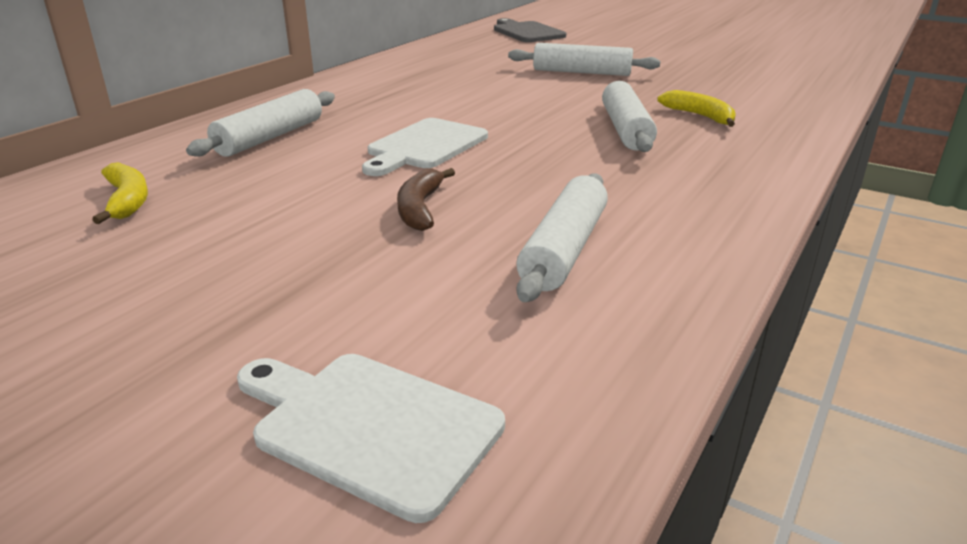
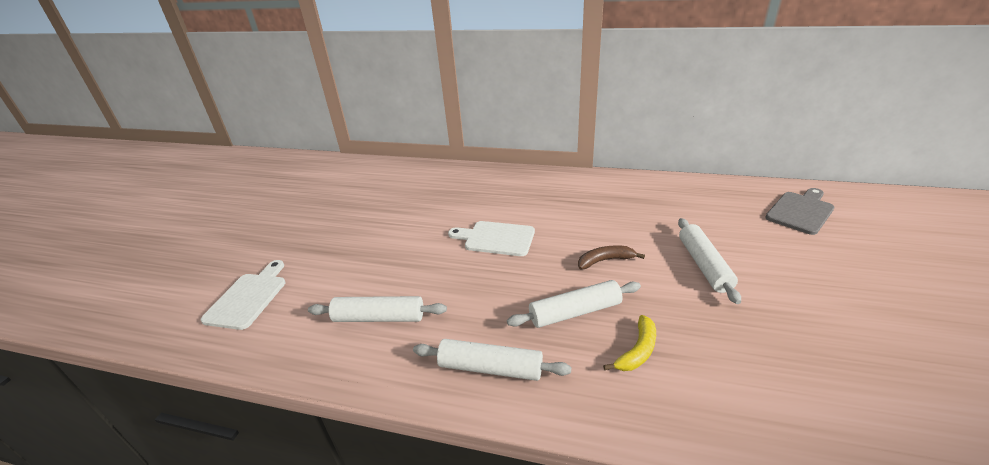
camera: 75 degrees right, 5 degrees up
(128, 200) = (402, 189): yellow banana -> none
(270, 137) = (484, 191): white rolling pin -> white rolling pin (490, 368)
(419, 208) = (414, 260): brown banana -> brown banana (605, 260)

